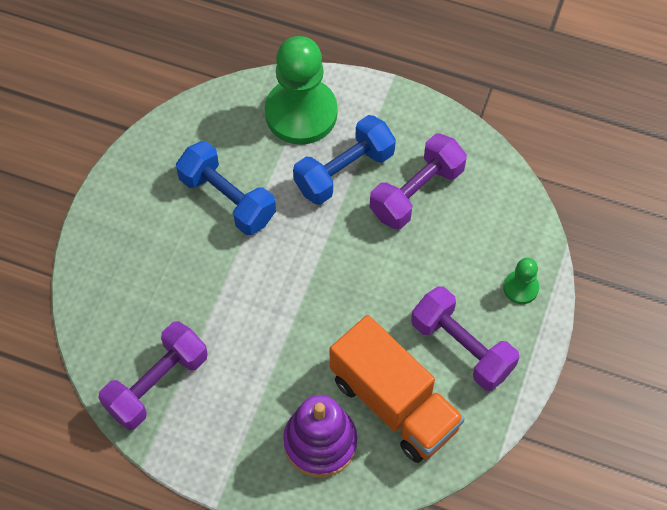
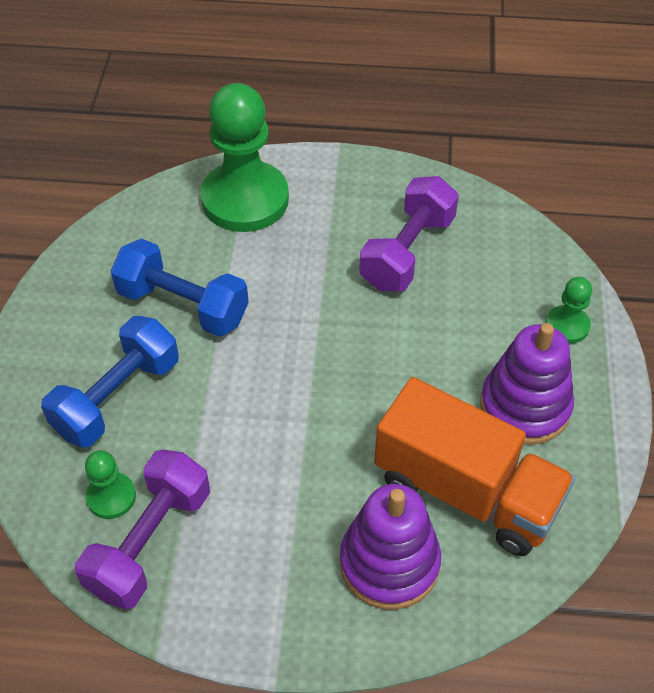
camera: 15 degrees left, 10 degrees down
(138, 343) = (111, 497): none -> green pawn
(344, 171) = (315, 247): blue dumbbell -> blue dumbbell (117, 397)
(462, 347) = (525, 406): purple dumbbell -> purple stacking toy

